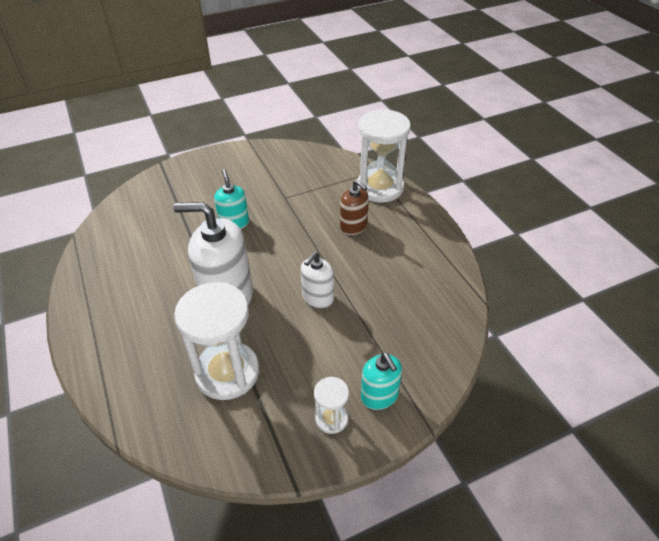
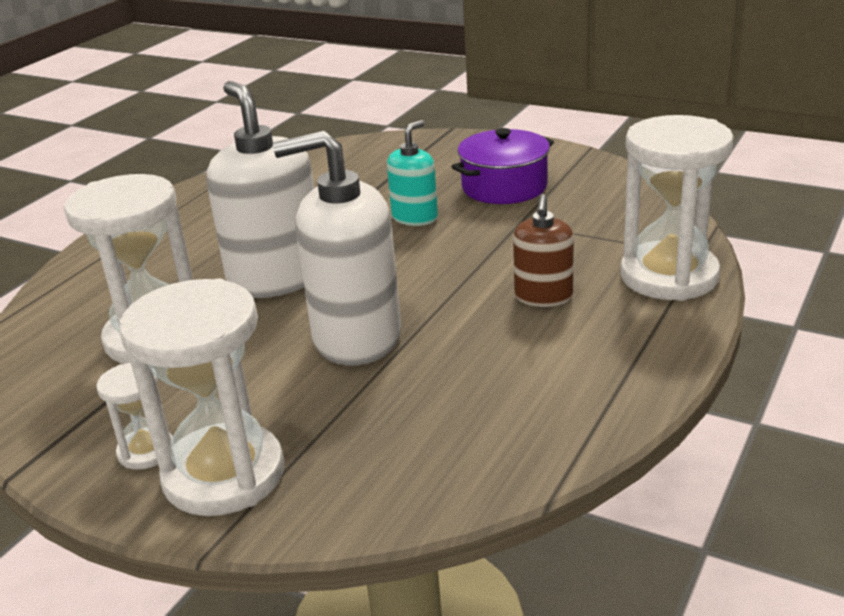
camera: 55 degrees right, 15 degrees down
(246, 182) = (504, 187): none -> purple pot
(317, 298) = (356, 337): white soap dispenser -> white soap dispenser, size x1.84
(379, 396) = (224, 475): turquoise soap dispenser -> white hourglass

